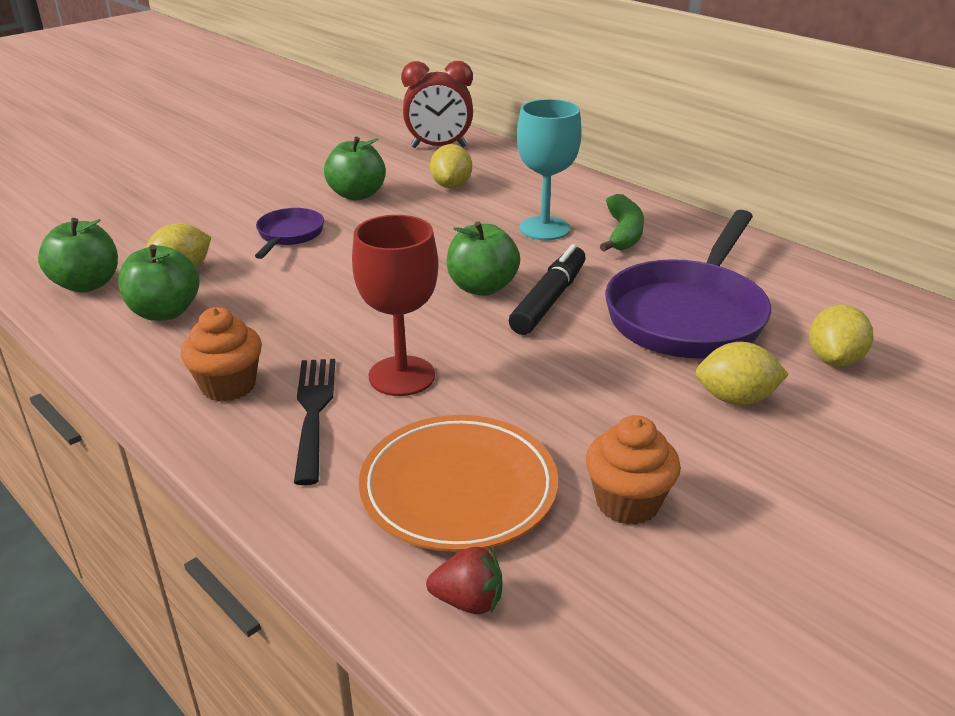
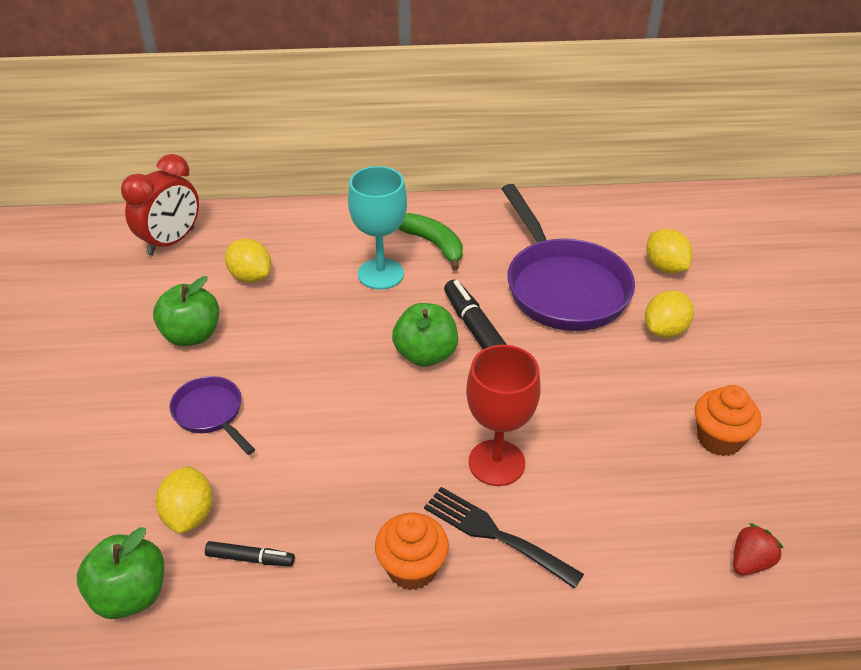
camera: 50 degrees left, 10 degrees up
(165, 312) = (250, 558): green apple -> black marker
(458, 488) = (646, 506): orange plate -> none

